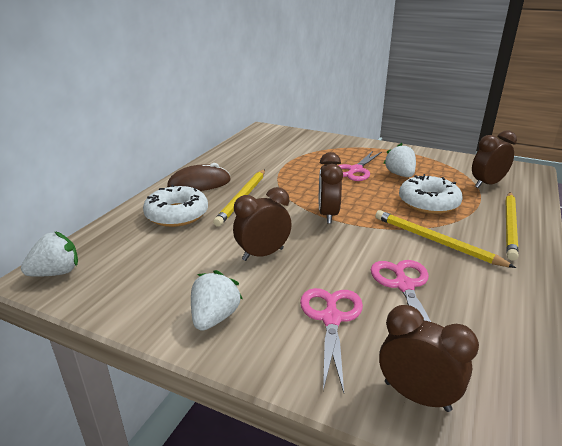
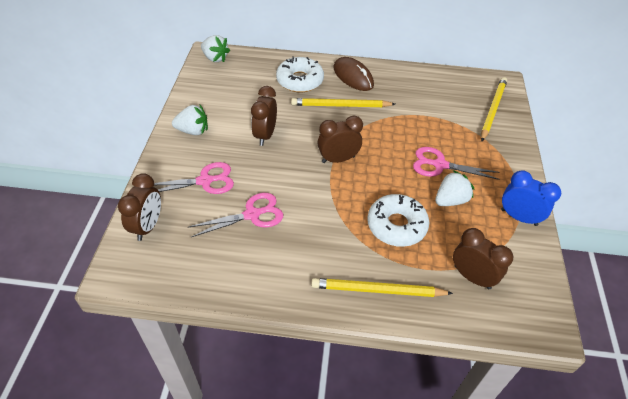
camera: 70 degrees right, 20 degrees up
(263, 254) = (265, 135): brown clock -> brown clock turned 120 degrees counterclockwise
(423, 156) = (518, 217): none -> blue clock
(435, 241) = (324, 232): yellow pencil -> yellow pencil (492, 110)

